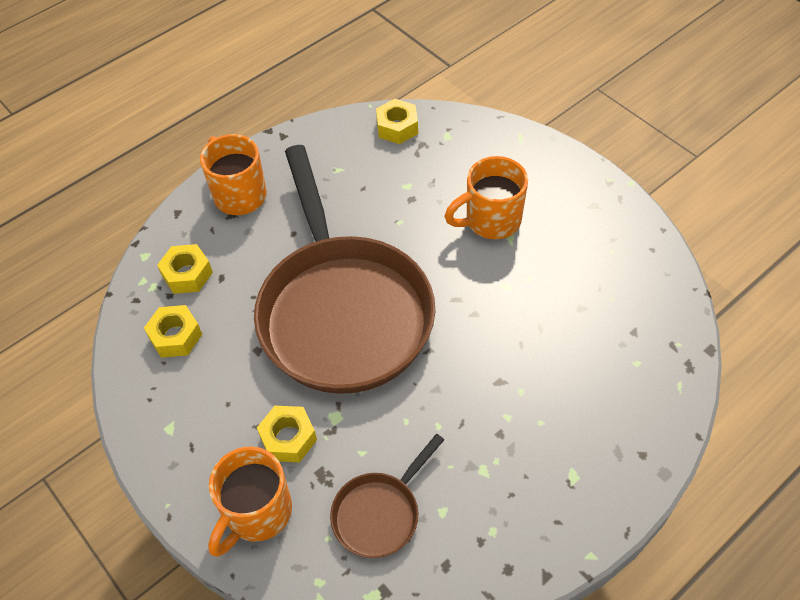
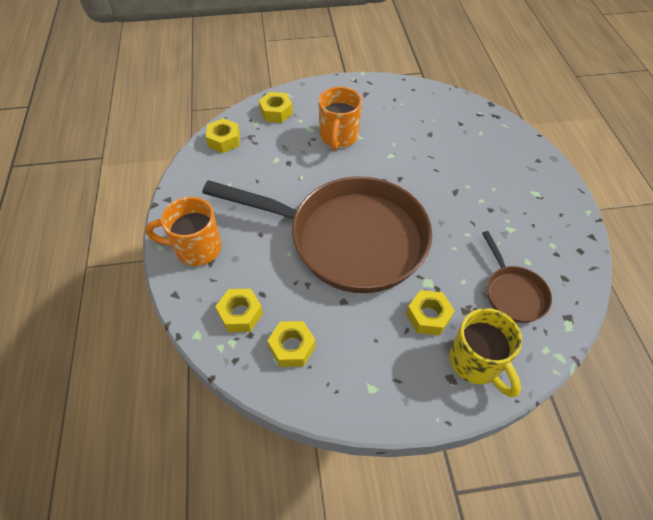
camera: 60 degrees left, 0 degrees up
(257, 513) = (476, 363): orange mug -> yellow mug
(480, 143) = (276, 112): none -> yellow nut

